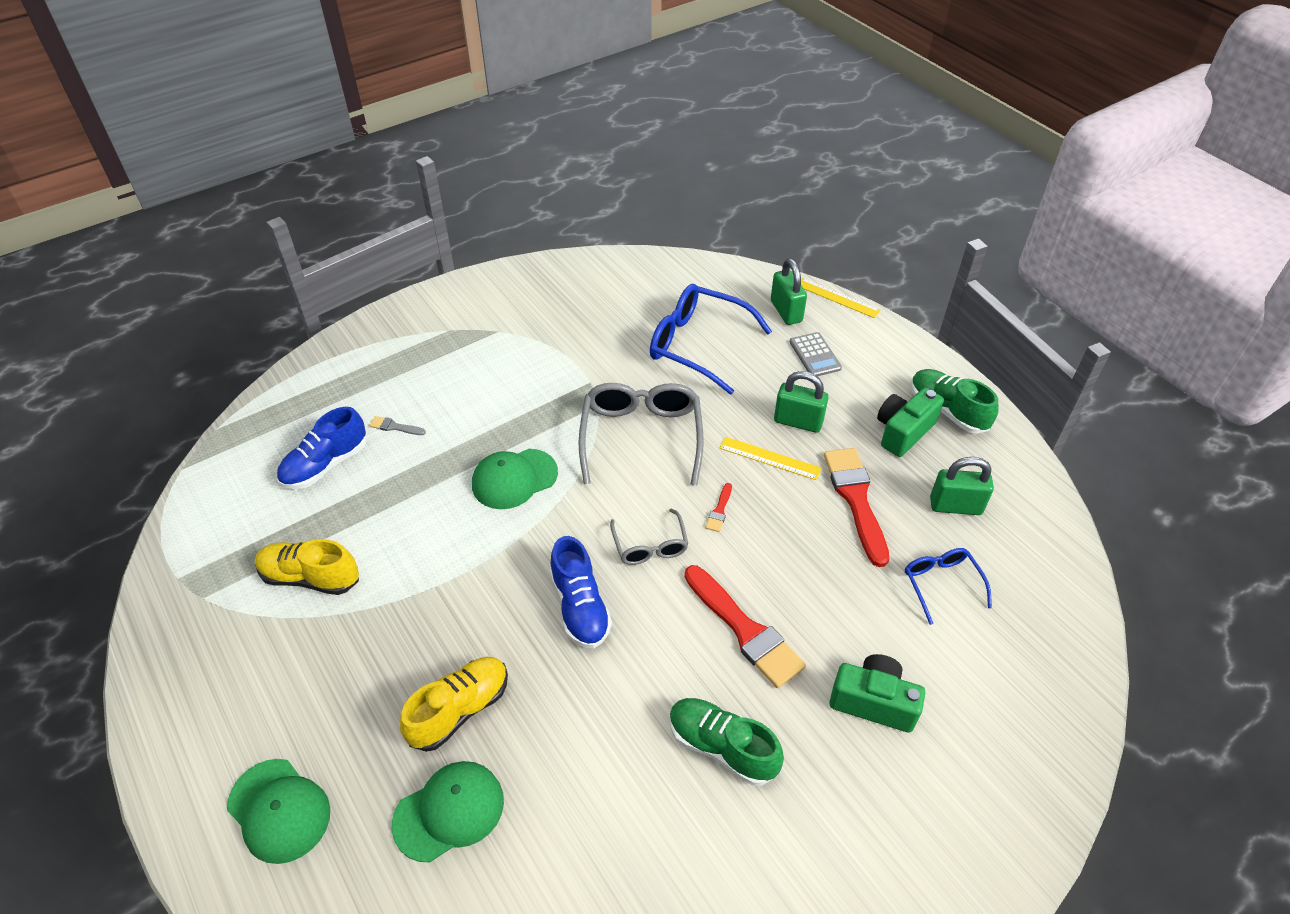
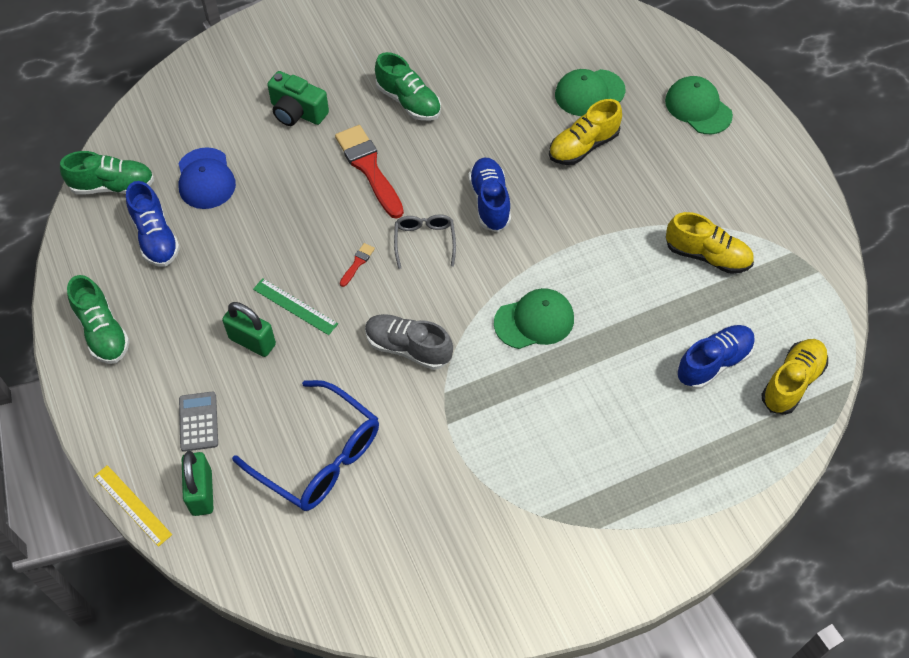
camera: 170 degrees left, 10 degrees up
(247, 458) = (791, 382): none -> yellow shoe
(394, 427) = (651, 397): grey brush -> none
(641, 436) = (408, 348): grey glasses -> grey shoe
(769, 458) = (295, 306): yellow ruler -> green ruler
(855, 499) = (236, 256): red brush -> none
(903, 432) = (158, 315): green camera -> none
(941, 584) = (205, 179): blue glasses -> blue cap
(955, 506) = (156, 237): green padlock -> blue shoe
(1044, 558) = (113, 186): none -> green shoe

